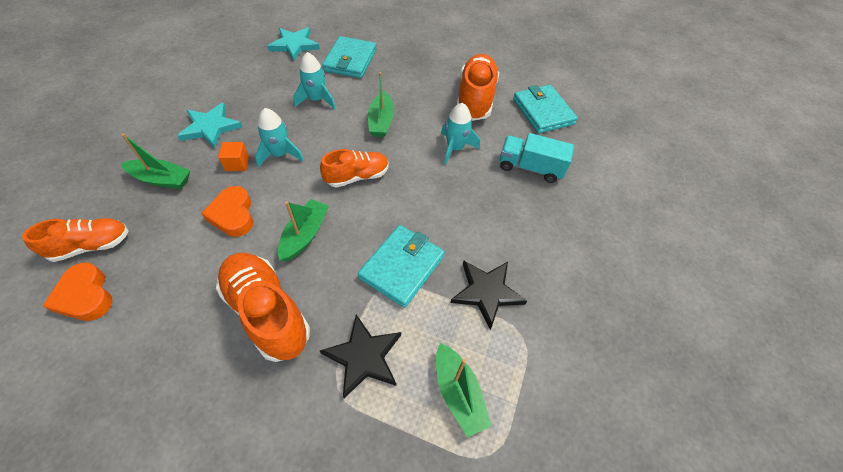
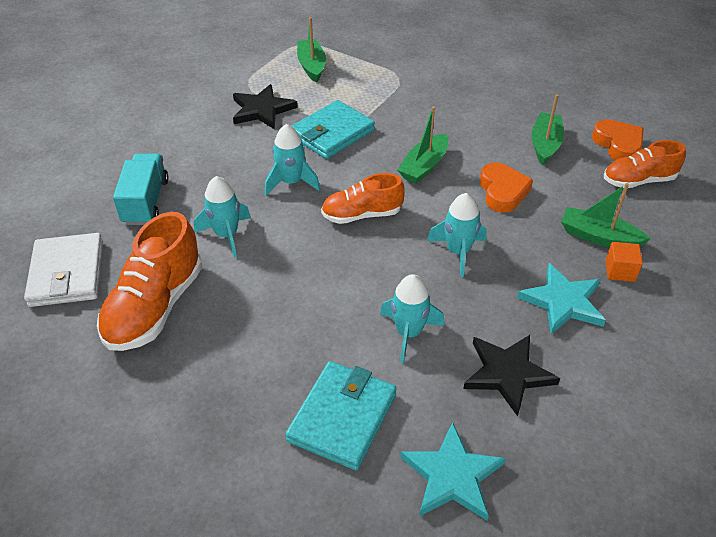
camera: 165 degrees left, 10 degrees down
(237, 163) = (511, 246): orange cube -> orange cube (620, 271)
(267, 312) = (455, 119): orange shoe -> none
(363, 357) = (377, 88): black star -> black star (507, 373)
(381, 121) = (314, 284): green boat -> green boat (545, 145)
(423, 201) = (291, 182): none -> turquoise rocket
(530, 167) = (146, 202): turquoise truck -> turquoise truck turned 120 degrees counterclockwise
(543, 111) = (67, 273): turquoise wallet -> white wallet

